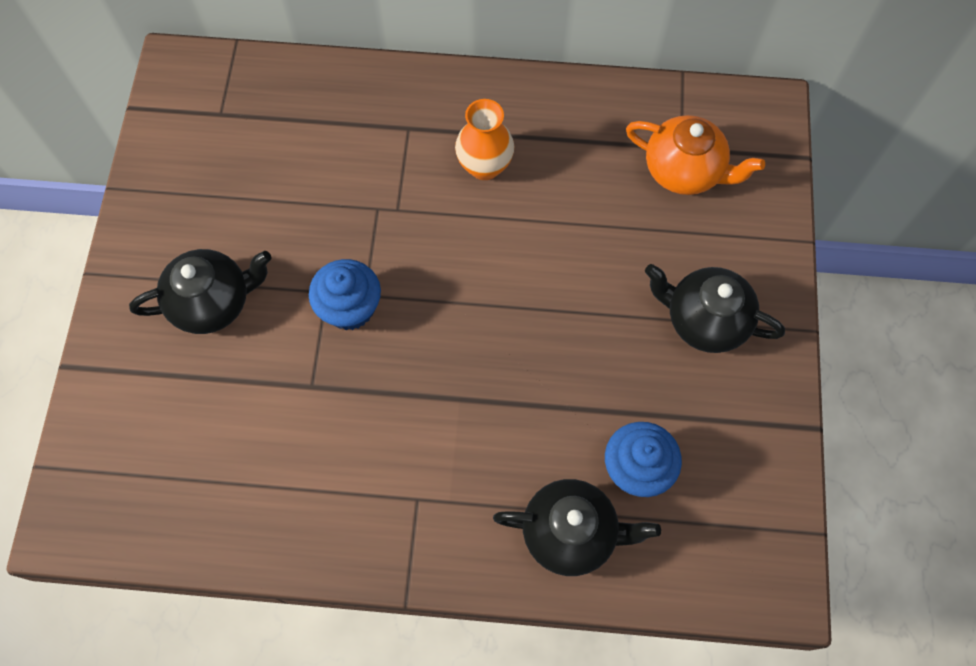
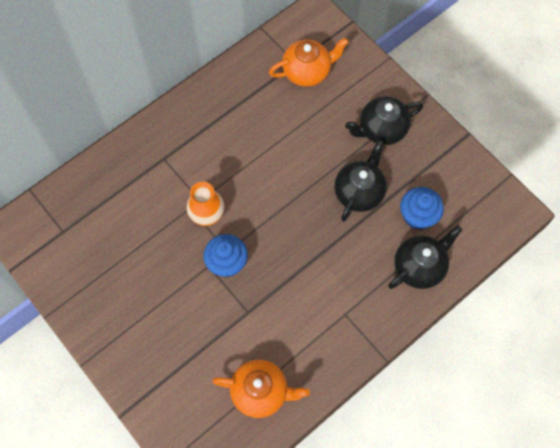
camera: 45 degrees left, 0 degrees up
(213, 302) = (160, 319): black teapot -> black teapot (359, 192)
(226, 491) = (260, 392): none -> orange teapot
(484, 166) = (218, 145): orange vase -> orange vase (207, 215)

